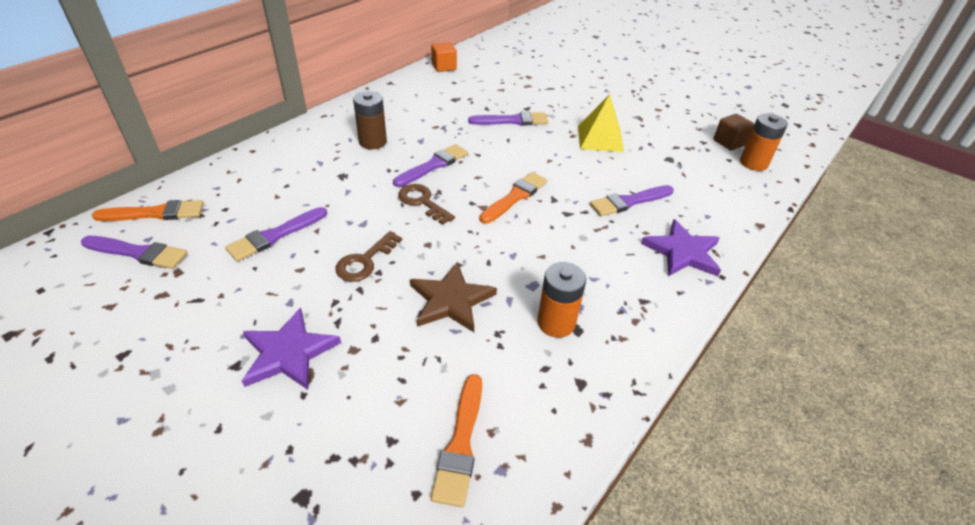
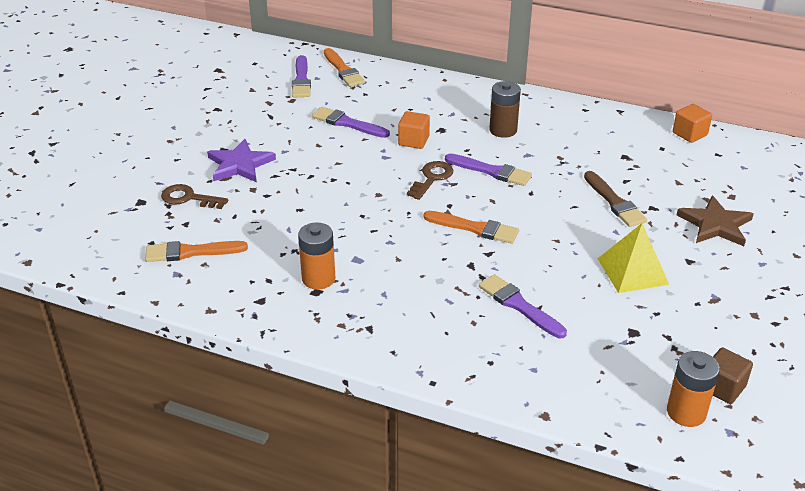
camera: 75 degrees right, 5 degrees down
(349, 197) = (413, 141): none -> orange cube
(365, 261) = (341, 170): brown key -> brown key (189, 198)
(451, 300) = (319, 220): brown star -> brown star (715, 224)
(512, 121) = (614, 202): purple brush -> brown brush
(683, 252) = (455, 351): purple star -> none

